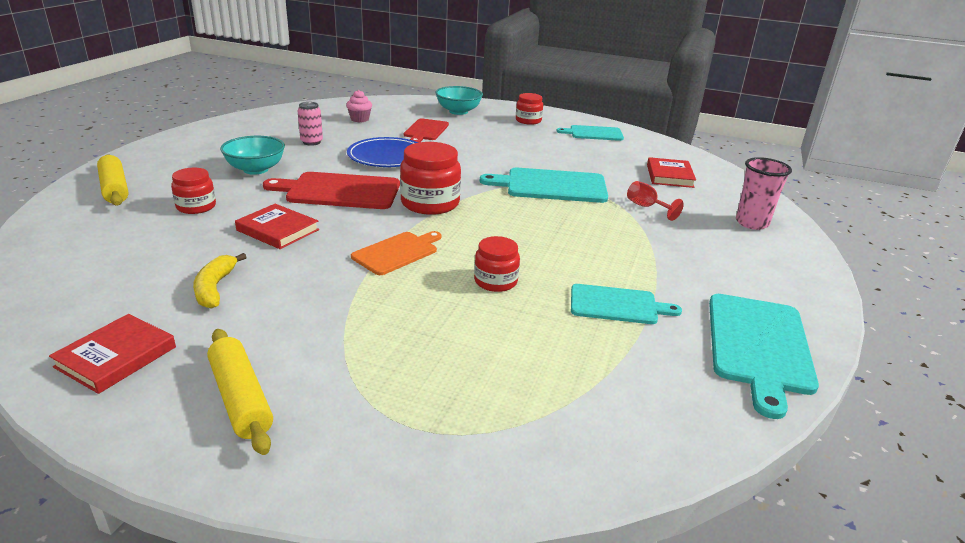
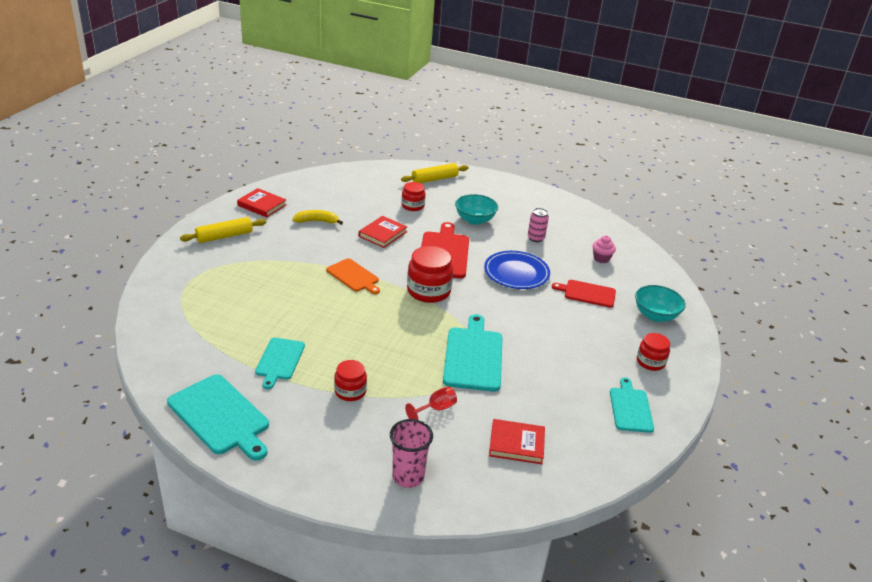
camera: 90 degrees right, 5 degrees up
(495, 281) = (314, 312): red jar -> red jar (350, 391)
(759, 346) = (220, 416): turquoise cutting board -> turquoise cutting board turned 150 degrees counterclockwise

